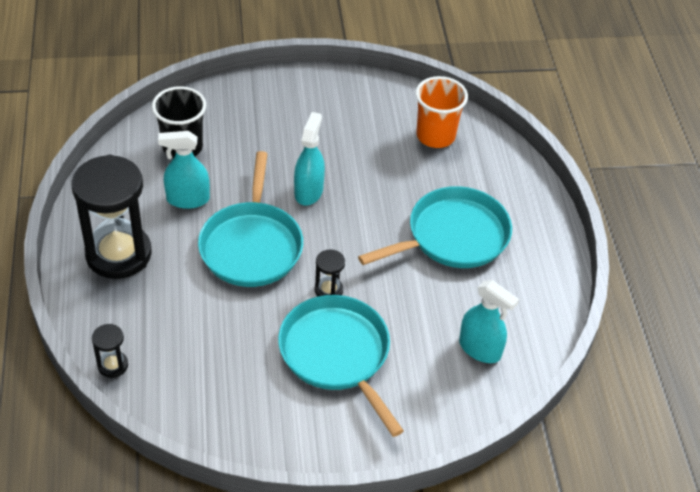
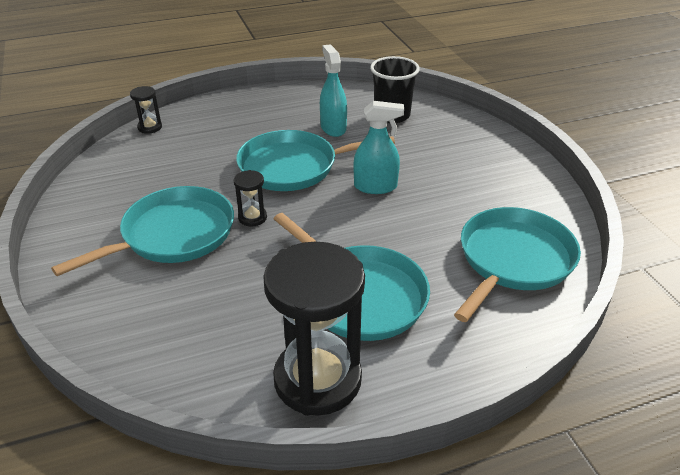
camera: 80 degrees right, 10 degrees down
(118, 254) = (261, 110): black hourglass -> black hourglass (317, 379)
(435, 136) = (513, 260): orange cup -> turquoise pan
(480, 349) = (194, 339): turquoise spray bottle -> none

